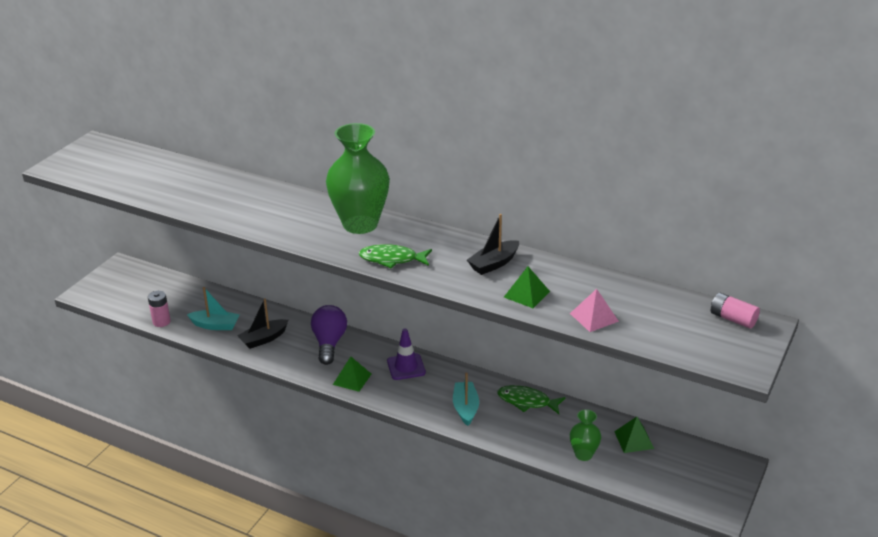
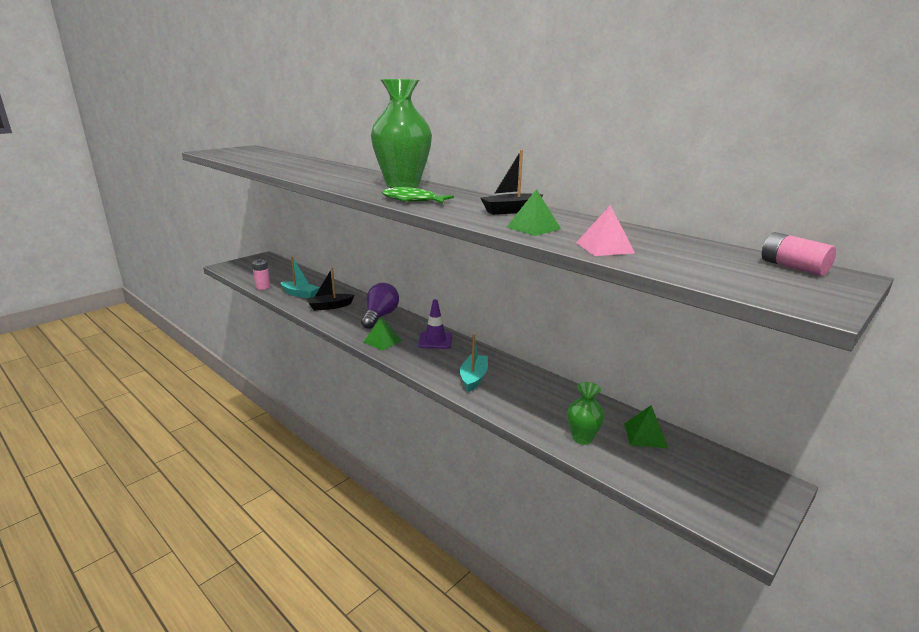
camera: 15 degrees right, 10 degrees down
(527, 401) = (537, 383): green fish -> none

